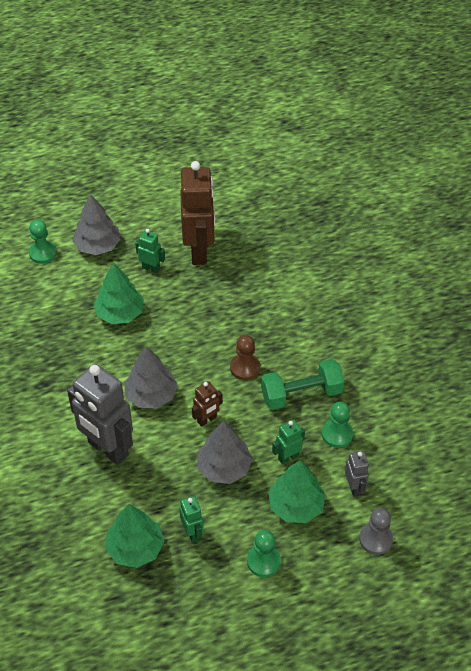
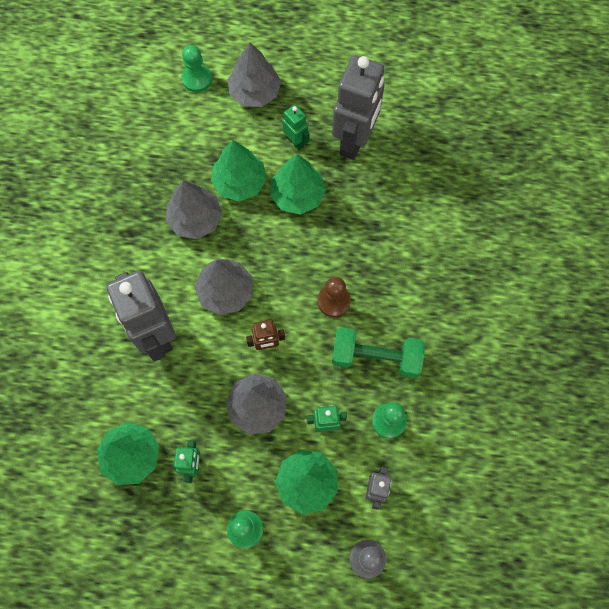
camera: 25 degrees right, 20 degrees up
(96, 353) = (195, 219): none -> grey tree
(173, 305) = (297, 195): none -> green tree
(199, 251) = (354, 141): brown robot -> grey robot

